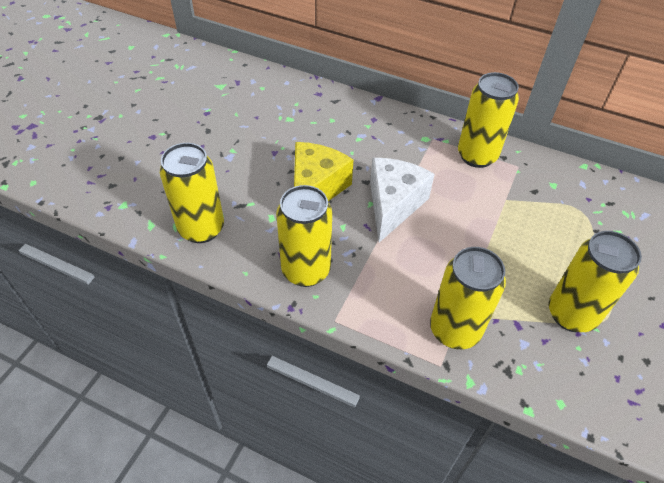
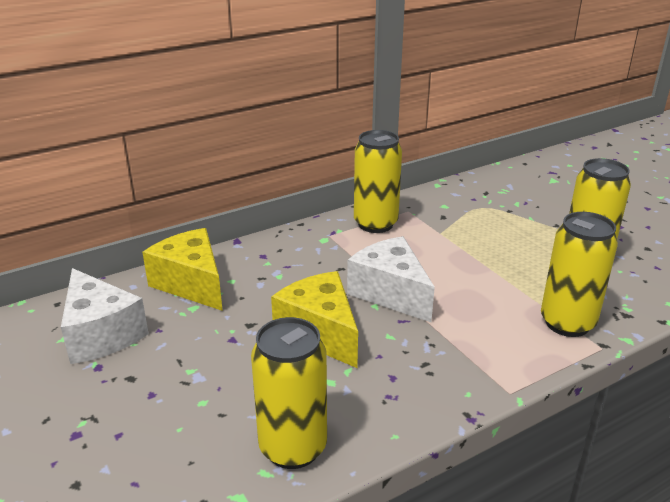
camera: 55 degrees left, 20 degrees down
(233, 97) = (101, 334): none -> white cheese
(306, 270) = (428, 386): yellow can -> none
(311, 104) = (191, 284): none -> yellow cheese

